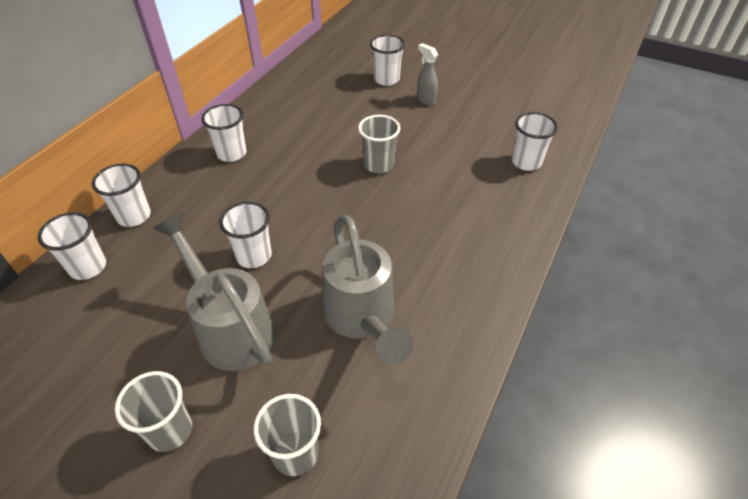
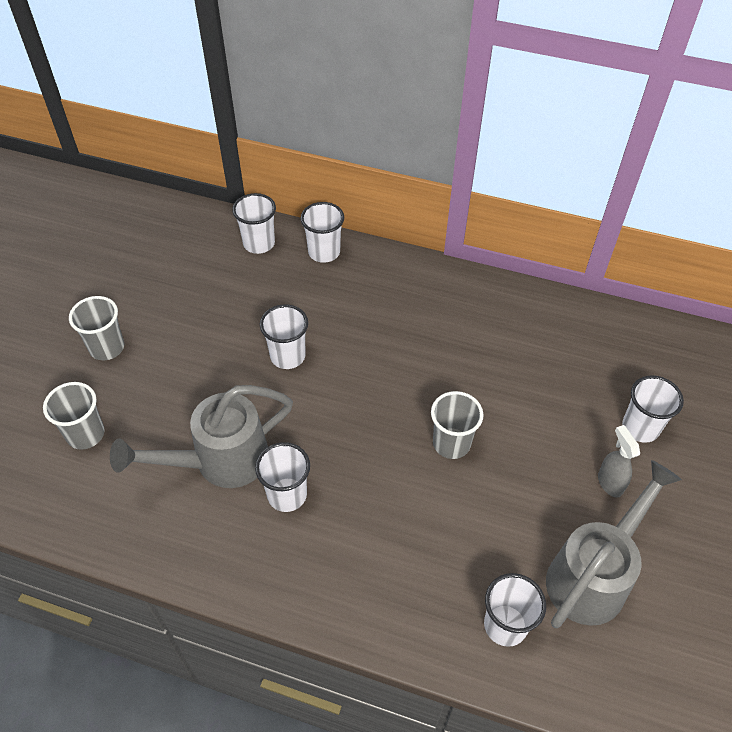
camera: 80 degrees right, 5 degrees up
(230, 327) = (203, 360): grey watering can -> grey watering can (594, 574)
(231, 153) = (433, 299): white cup -> white cup (287, 495)
(426, 100) = (609, 483): grey spray bottle -> grey spray bottle turned 60 degrees counterclockwise

